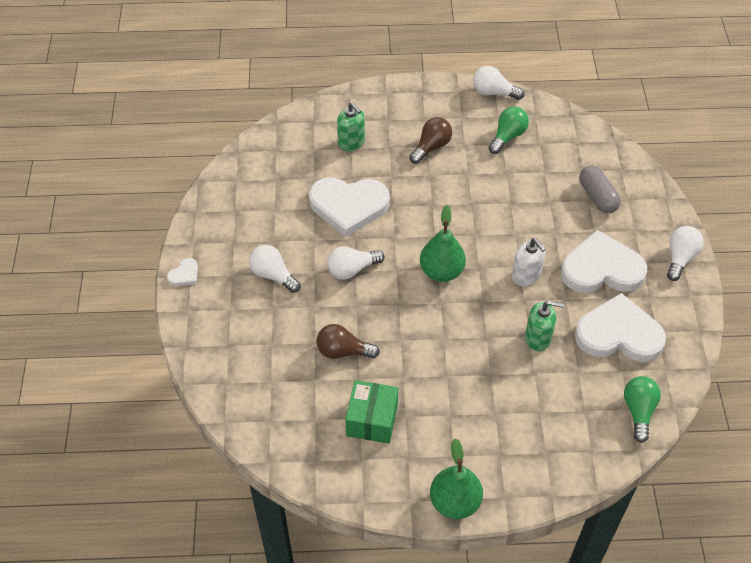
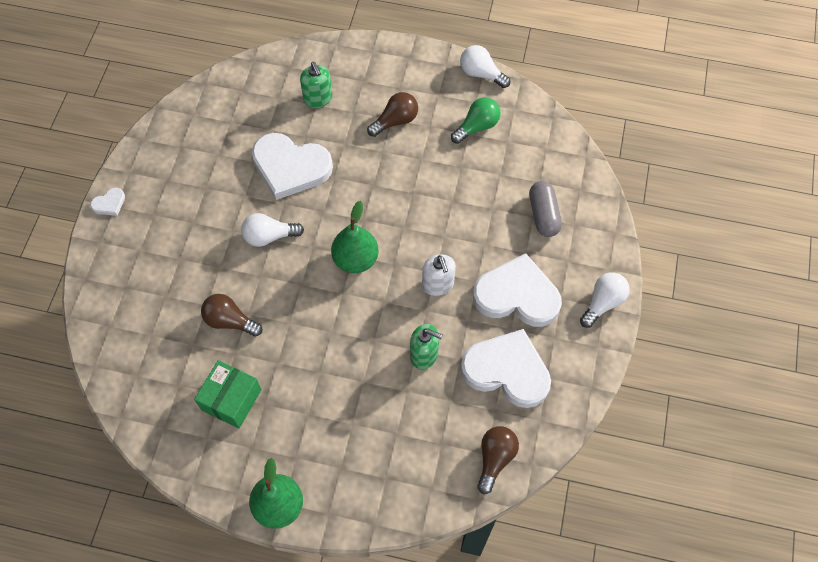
camera: 15 degrees right, 10 degrees up
(273, 275) = (192, 224): white light bulb -> none
(638, 411) = (495, 458): green light bulb -> brown light bulb

